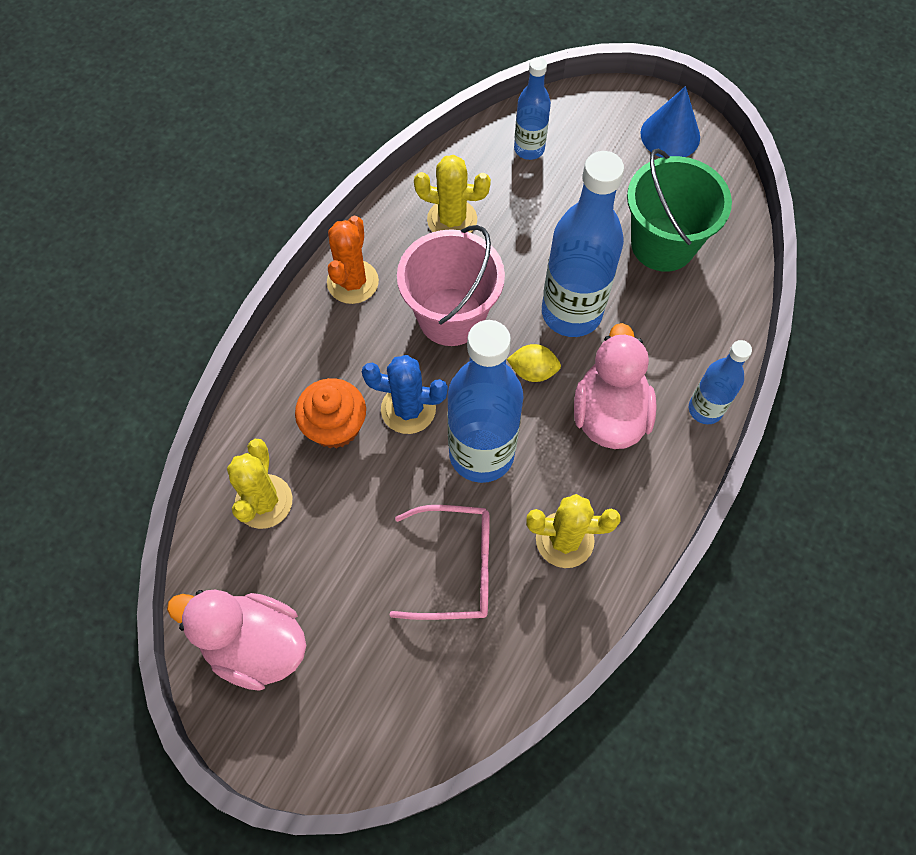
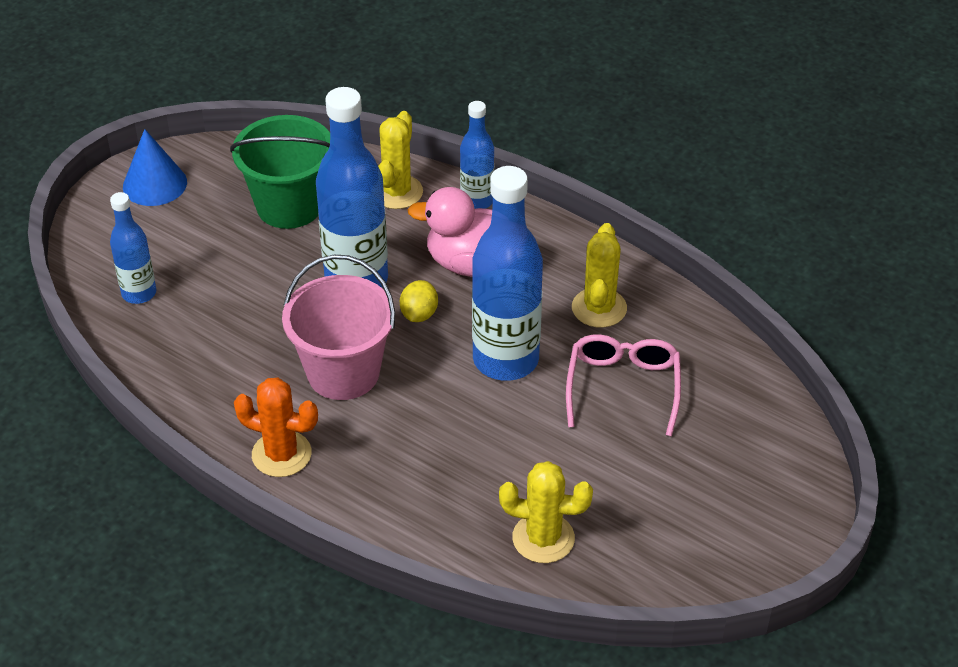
camera: 85 degrees left, 20 degrees down
(255, 645) = (697, 546): pink duck -> none
(335, 426) = (461, 475): orange cupcake -> none
(408, 409) = (449, 413): blue cactus -> none
(452, 220) = (218, 364): yellow cactus -> yellow cactus (397, 192)

